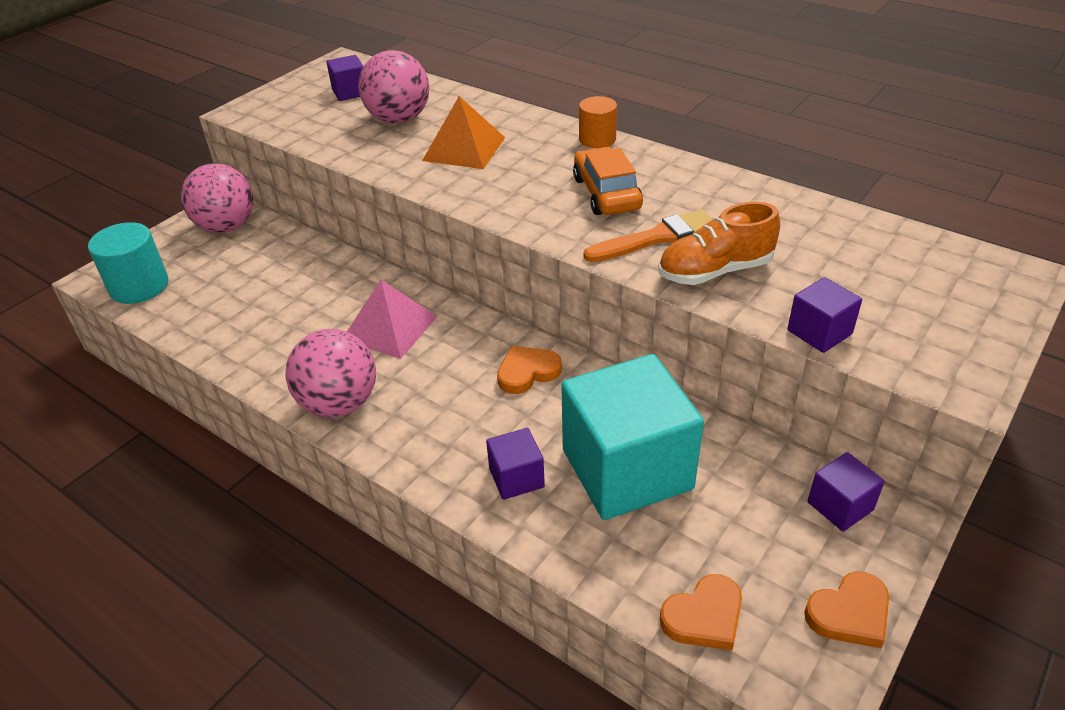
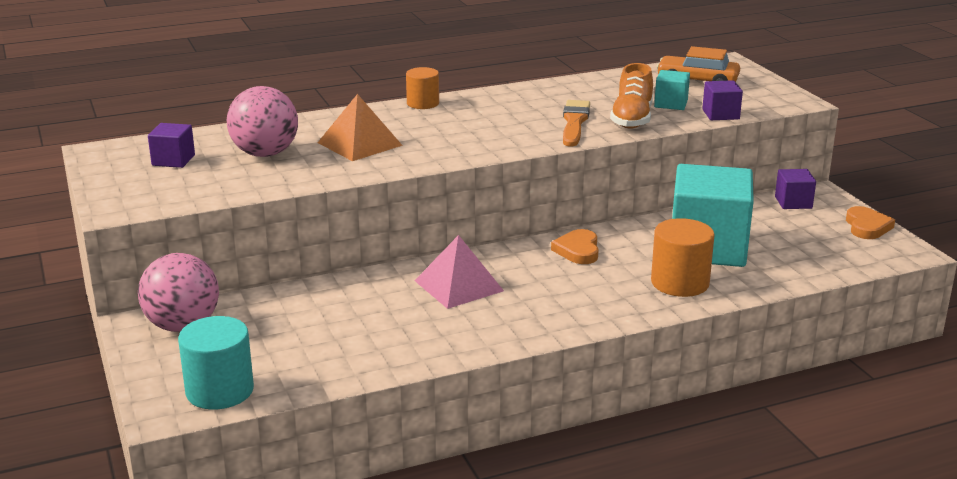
camera: 60 degrees left, 15 degrees down
(339, 404) = (529, 327): pink ball -> none
(516, 478) = (680, 283): purple cube -> orange cylinder
(606, 193) = (500, 120): orange car -> orange car (697, 81)
(704, 616) = (840, 262): orange heart -> none
(802, 282) = (671, 104): none -> turquoise cube

